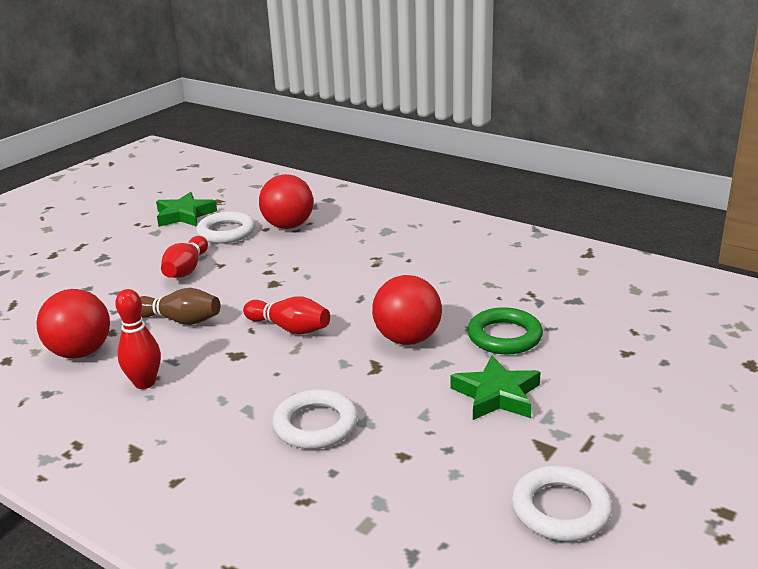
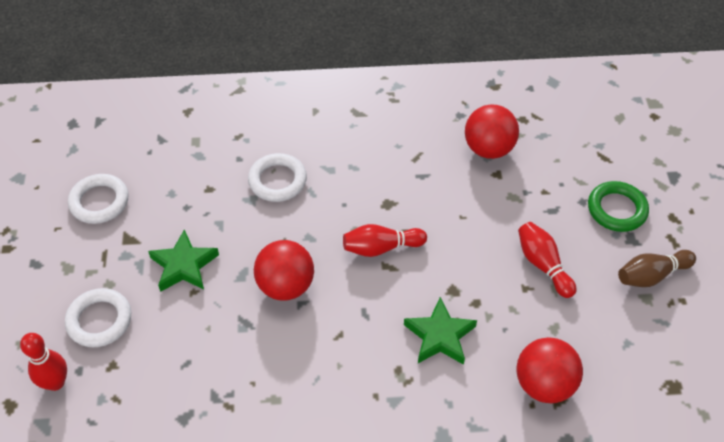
camera: 140 degrees right, 25 degrees up
(145, 383) = (414, 151): red bowling pin -> red bowling pin (55, 382)
(180, 320) = (467, 210): brown bowling pin -> brown bowling pin (651, 275)
(184, 215) = (663, 340): green star -> green star (440, 336)
(226, 232) = (585, 337): white ring -> white ring (99, 320)
(504, 336) = (215, 331): green ring -> green ring (616, 209)

